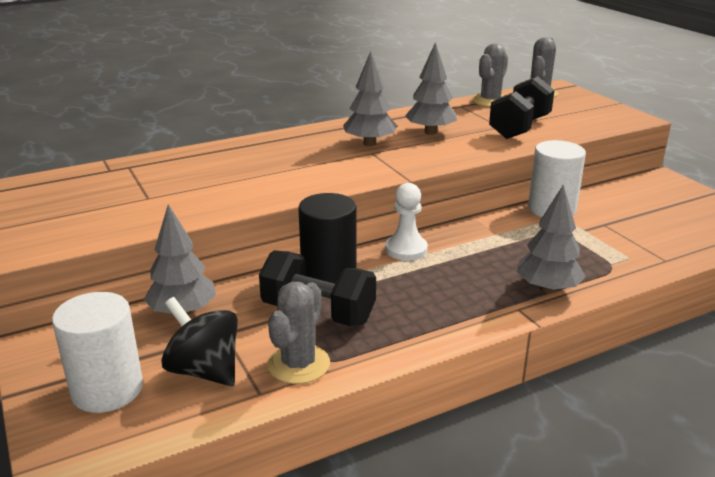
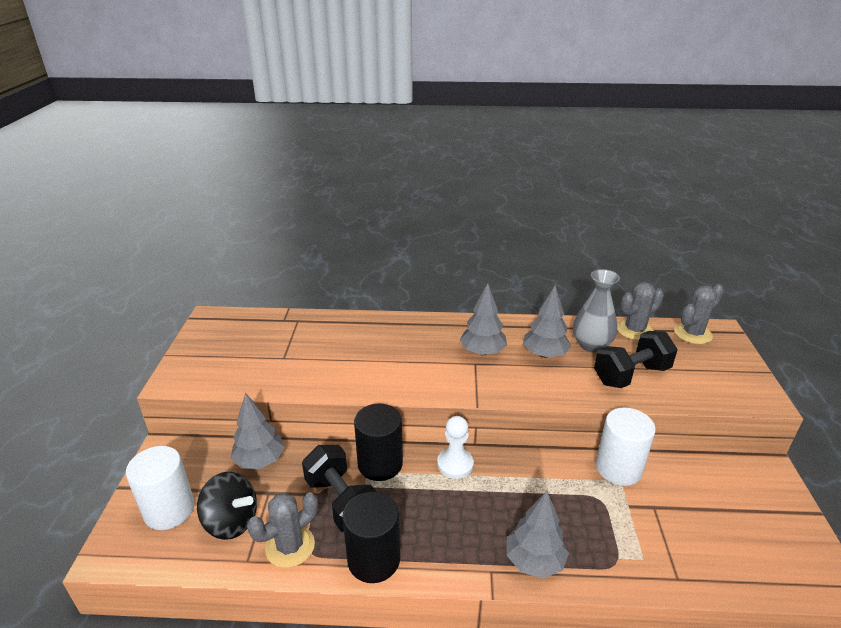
camera: 30 degrees right, 5 degrees up
(204, 370) = (231, 522): black spinning top -> black spinning top turned 135 degrees clockwise
(400, 341) = (373, 559): none -> black cylinder
(464, 117) = (591, 345): none -> grey vase

